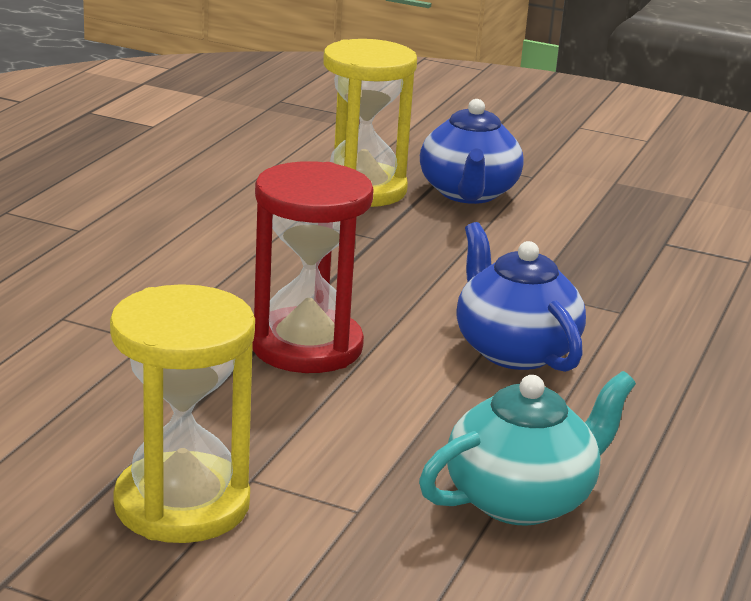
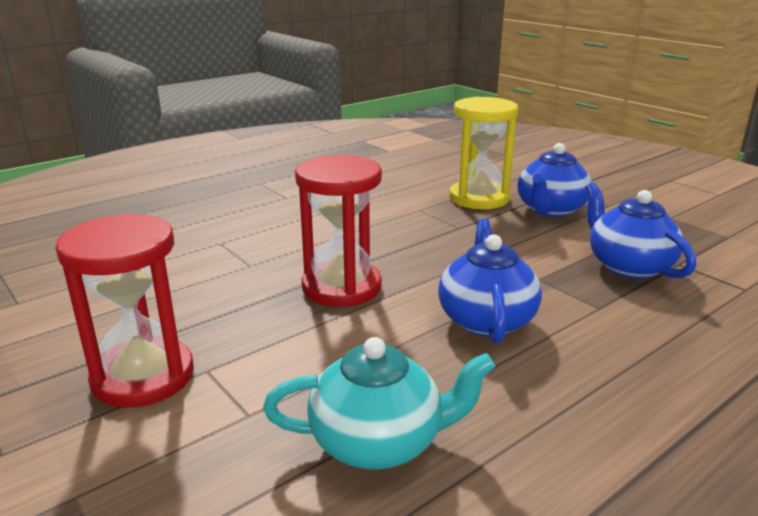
camera: 30 degrees right, 0 degrees up
(182, 504) = (143, 376): yellow hourglass -> red hourglass
(614, 255) = (628, 266): none -> blue teapot

